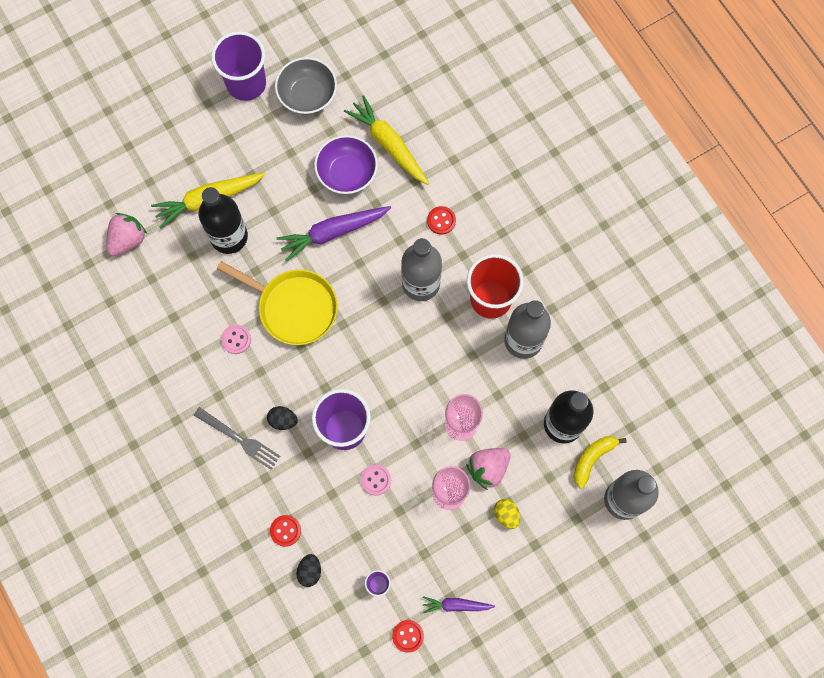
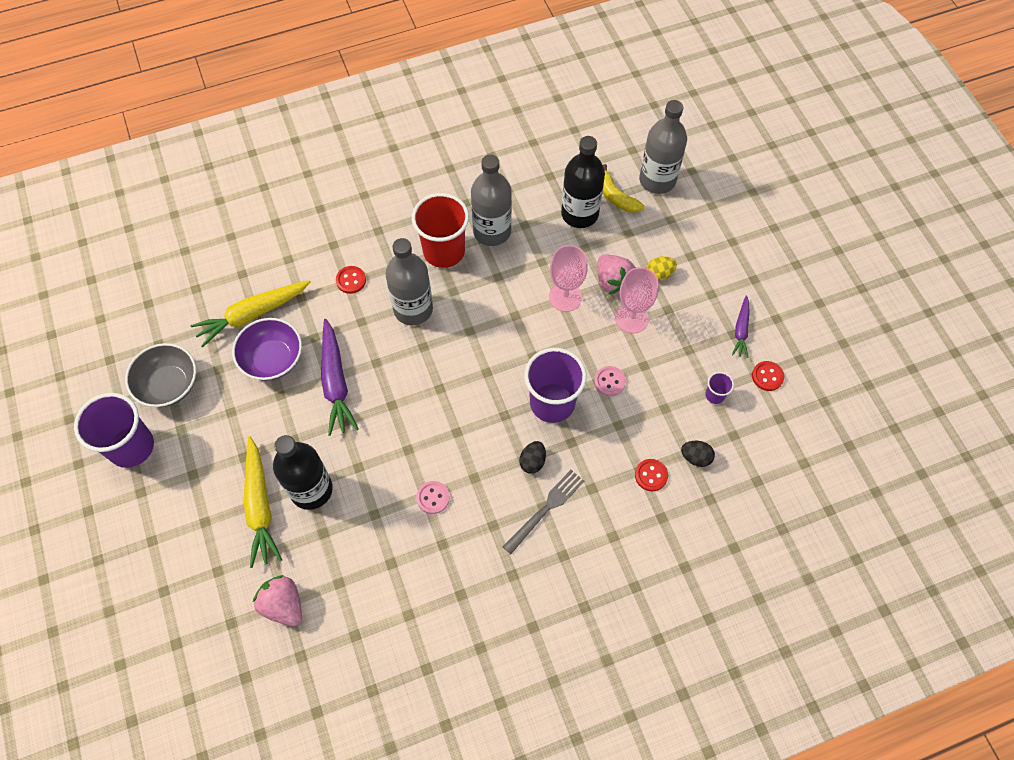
camera: 80 degrees left, 10 degrees down
(294, 307) = (410, 433): yellow pan -> none

